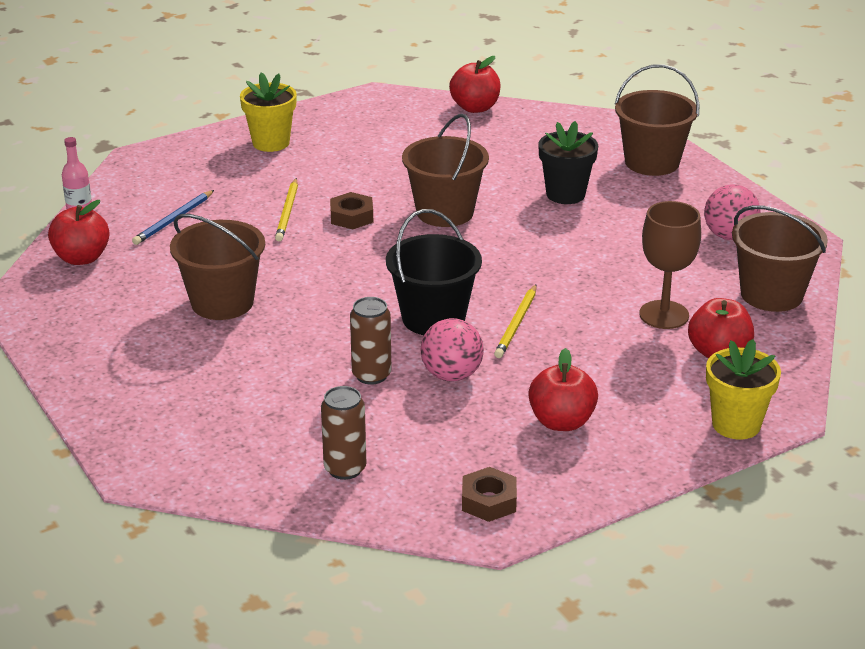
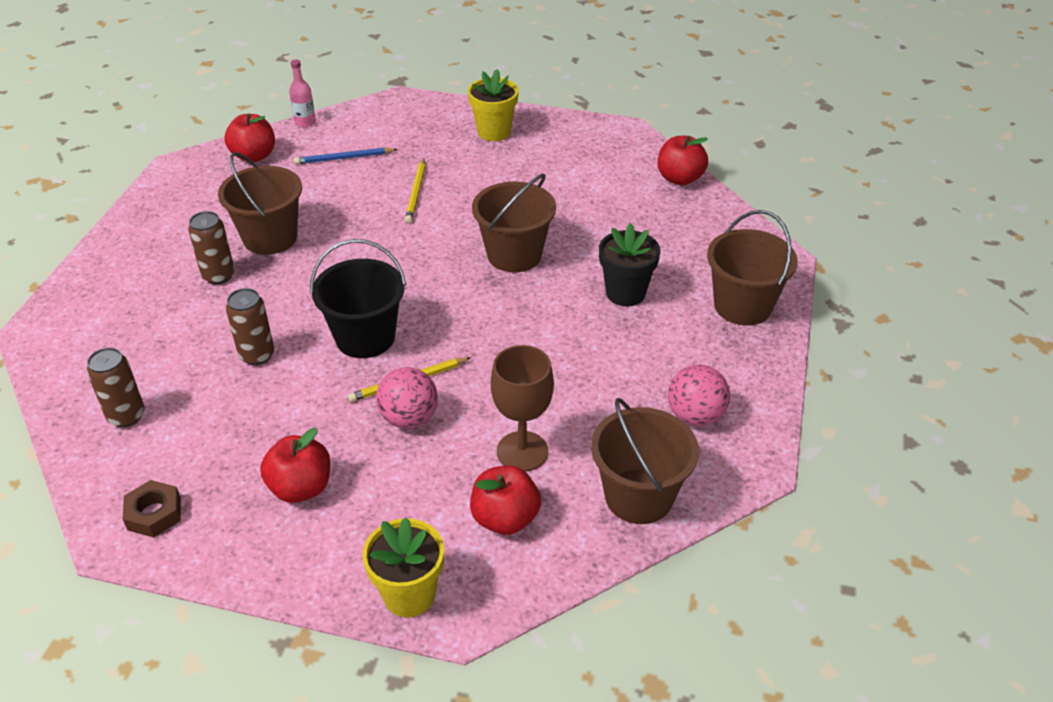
camera: 45 degrees right, 10 degrees up
(230, 349) = (218, 276): none -> brown can
(287, 212) = (416, 192): yellow pencil -> yellow pencil turned 45 degrees counterclockwise
(351, 217) = (448, 220): brown nut -> none
(451, 375) = (300, 392): pink ball -> pink ball (409, 418)

